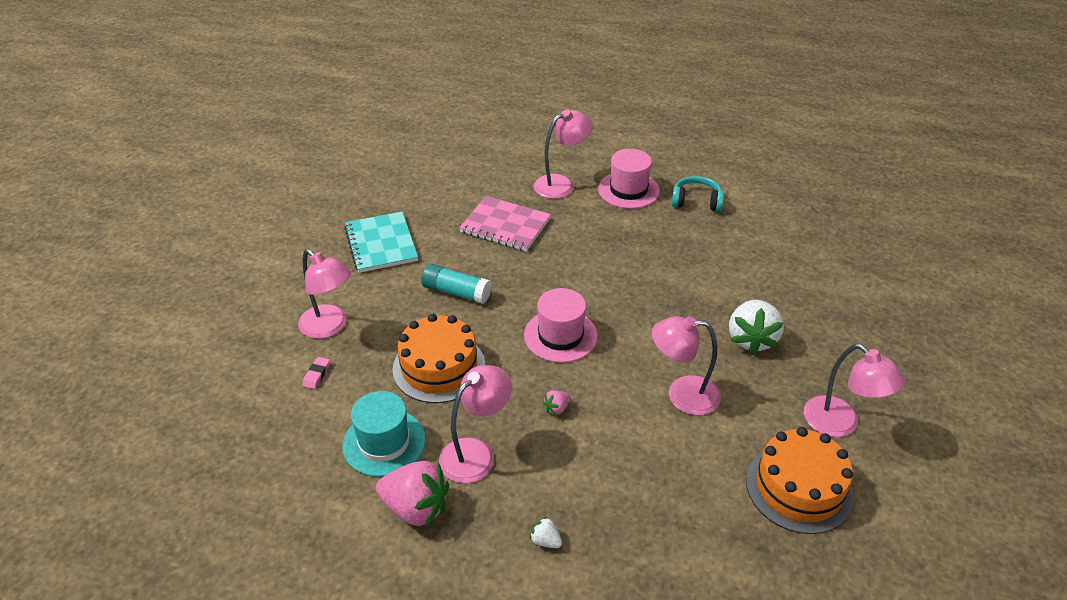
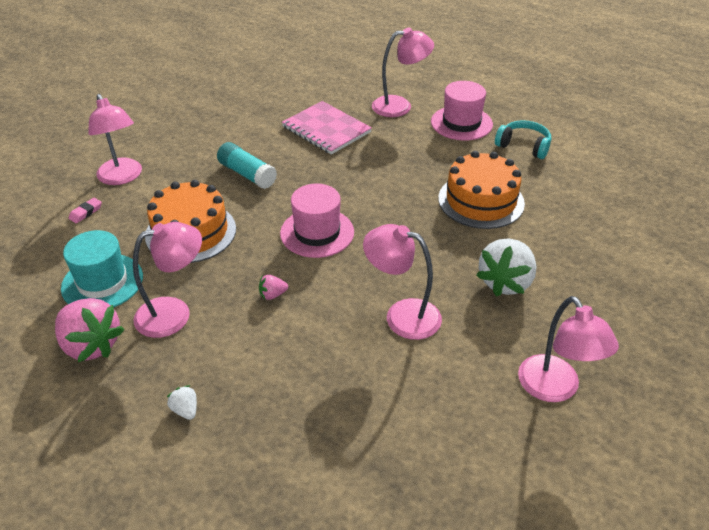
camera: 20 degrees right, 0 degrees up
(381, 244) = (209, 122): turquoise notebook -> none
(799, 488) = (471, 439): orange cake -> orange cake (481, 201)

